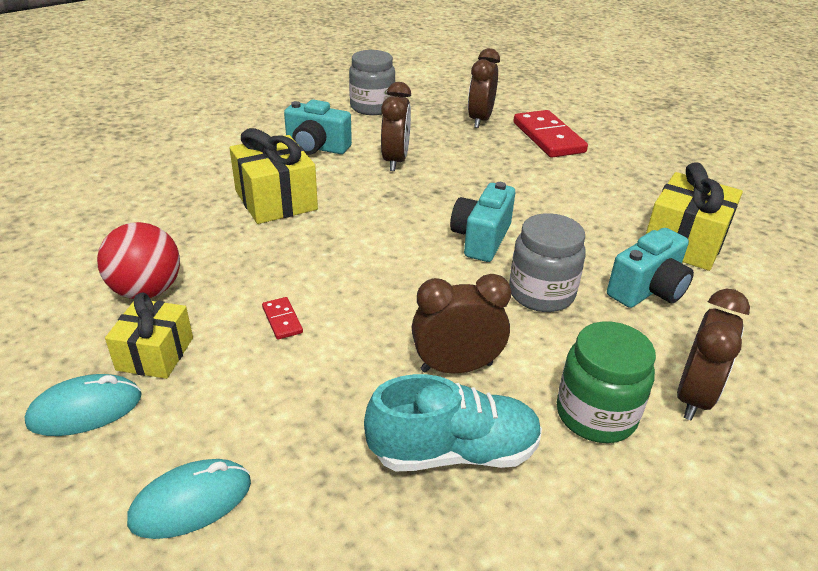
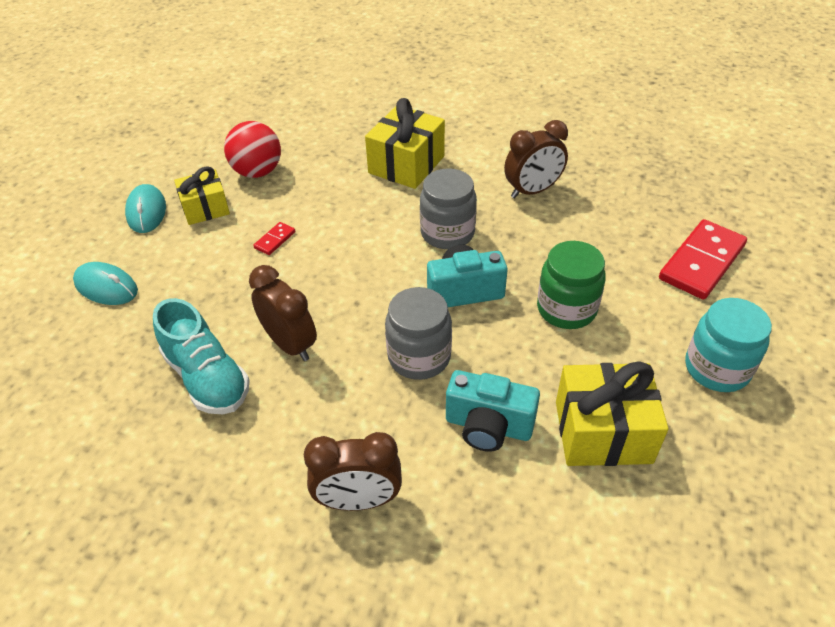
camera: 60 degrees right, 10 degrees up
(85, 409) = (146, 211): turquoise mouse -> turquoise mouse turned 45 degrees clockwise
(316, 148) = (502, 143): turquoise camera -> none
(372, 107) = (609, 135): grey jar -> grey jar (447, 233)
(480, 120) = (675, 204): brown clock -> none
(596, 414) = (293, 442): green jar -> green jar (566, 309)
(653, 176) = (716, 368): none -> turquoise jar

